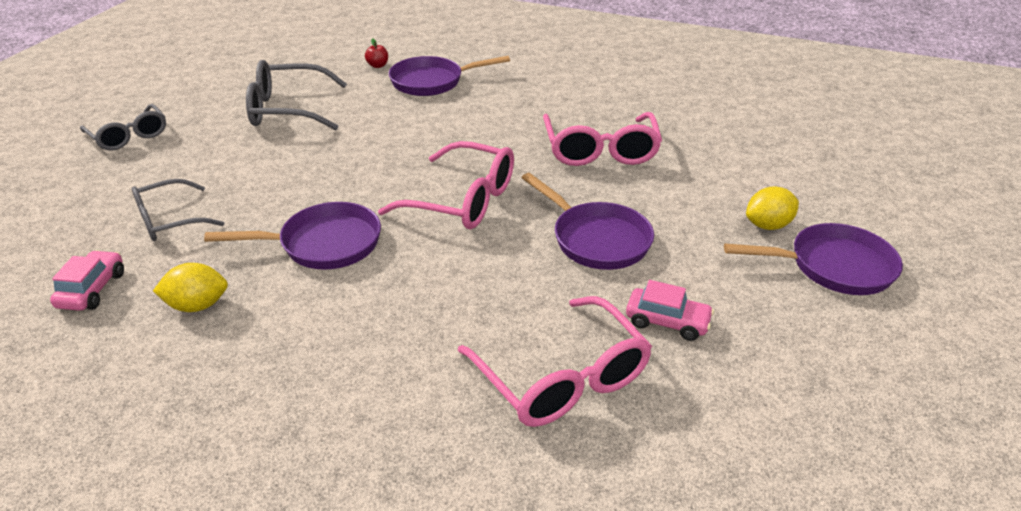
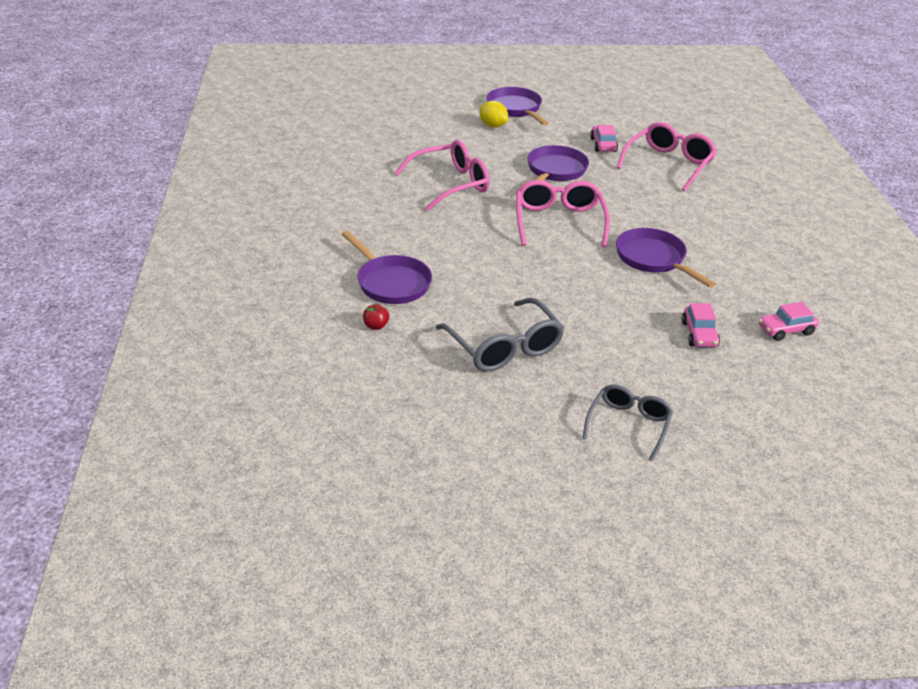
camera: 115 degrees left, 0 degrees up
(170, 220) = (699, 334): grey glasses -> pink car
(197, 305) = (749, 283): yellow lemon -> none

